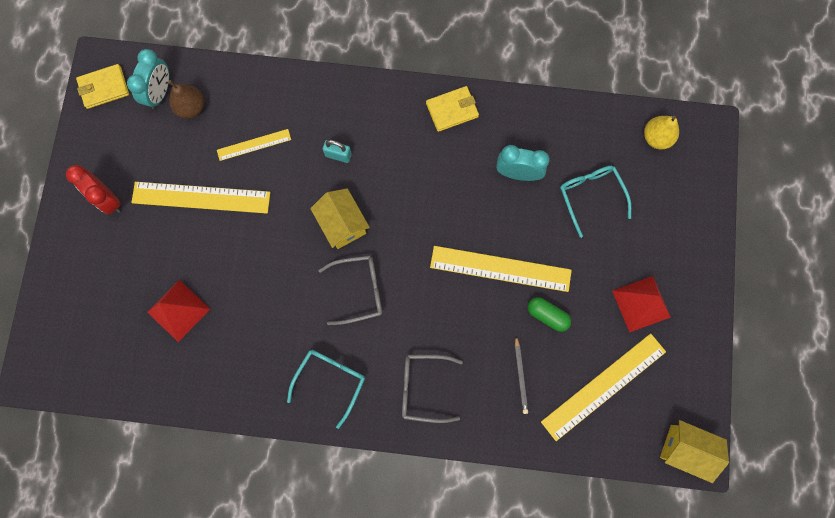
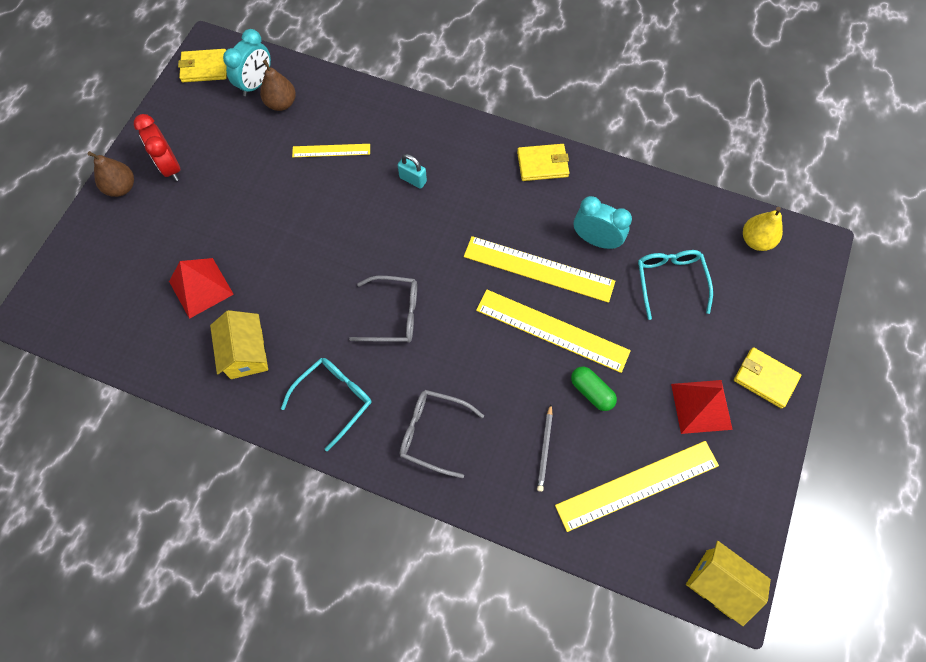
camera: 15 degrees right, 10 degrees down
(69, 232) = (121, 187): none -> brown pear
(201, 197) = (262, 186): yellow ruler -> yellow ruler (538, 269)
(342, 224) = (396, 245): yellow house -> yellow house (246, 353)
(688, 265) = (765, 378): none -> yellow wallet

